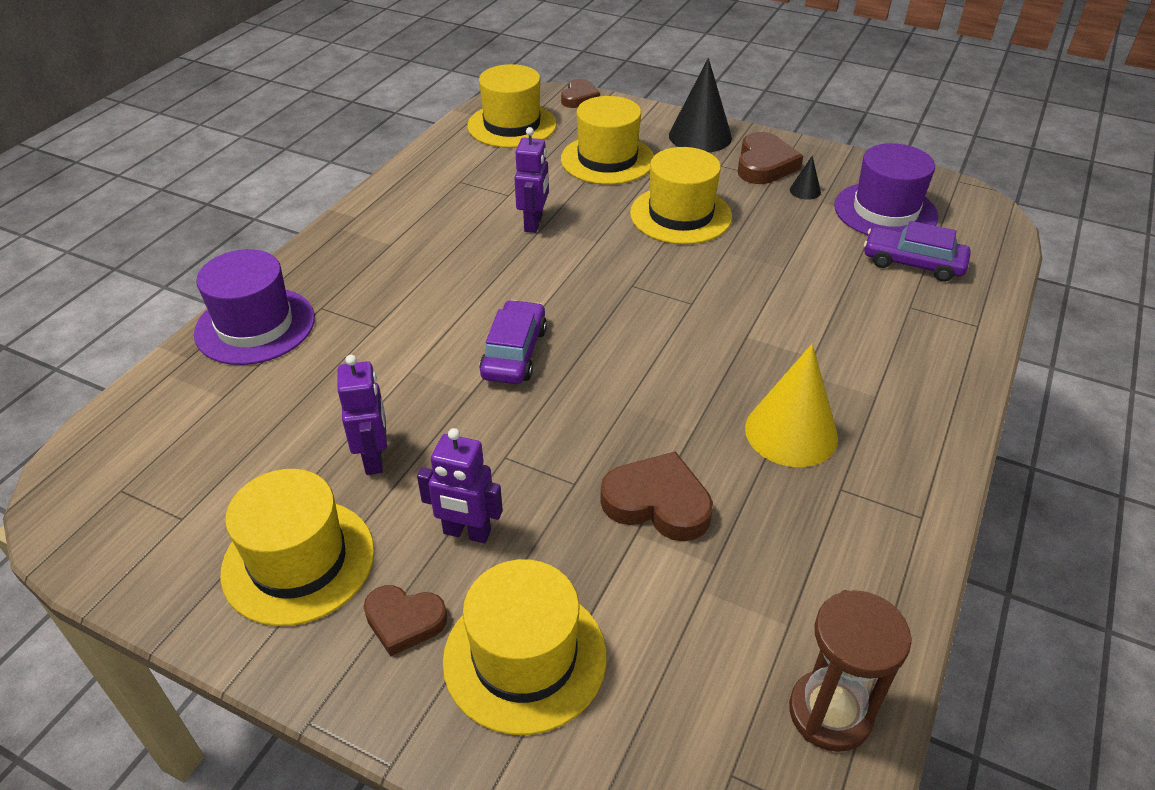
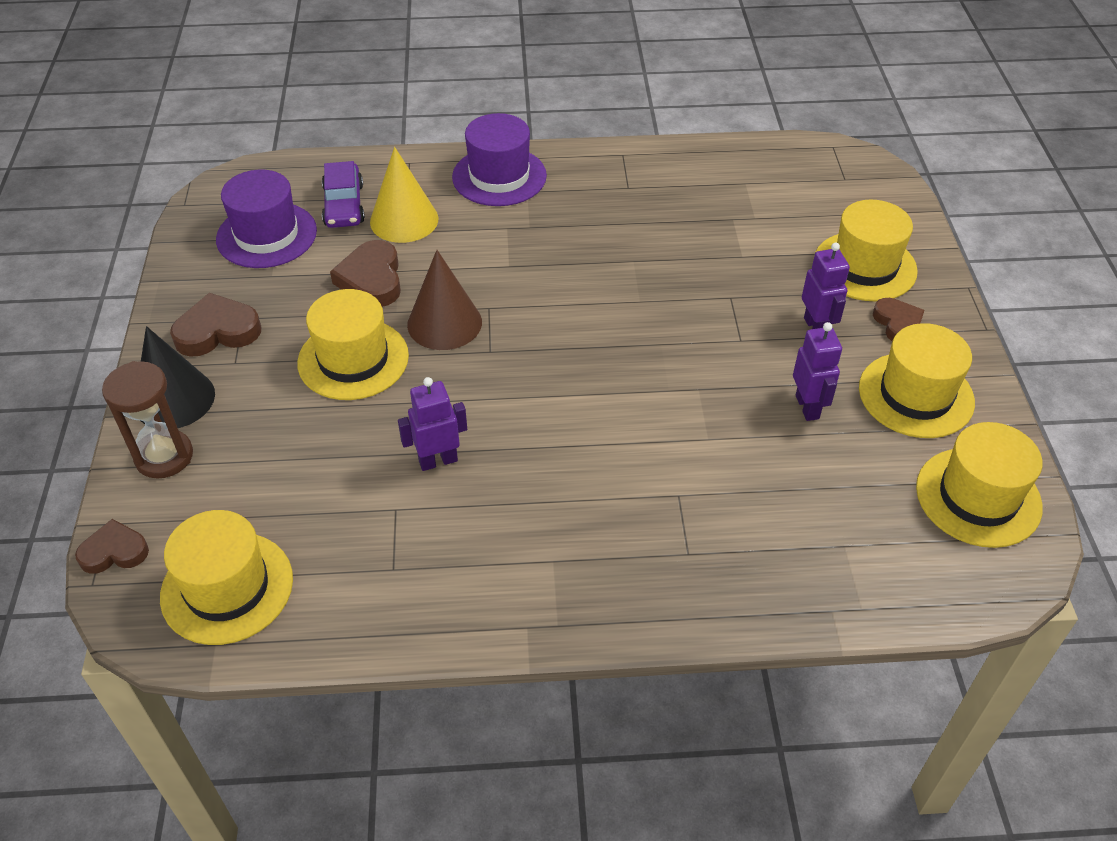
camera: 120 degrees left, 5 degrees up
(255, 326) = (753, 588): purple hat -> purple hat (499, 176)
(374, 458) = (807, 407): purple robot -> purple robot turned 120 degrees clockwise
(514, 353) = (634, 385): purple car -> none
(607, 159) = (270, 456): yellow hat -> yellow hat (978, 497)
(657, 503) = (711, 255): brown heart -> brown heart (371, 279)
(689, 271) = (444, 323): none -> brown cone
(791, 432) = (596, 218): yellow cone -> yellow cone (404, 220)
(805, 191) = (257, 291): black cone -> none
(830, 713) = (781, 158): brown hourglass -> brown hourglass (164, 456)

